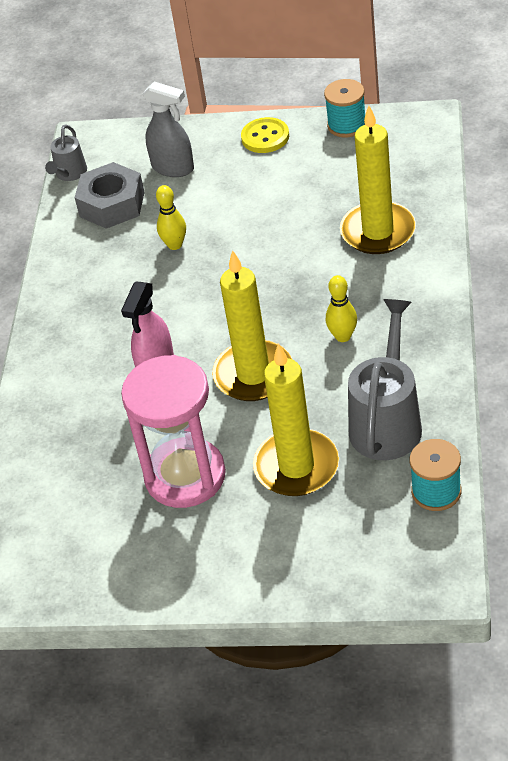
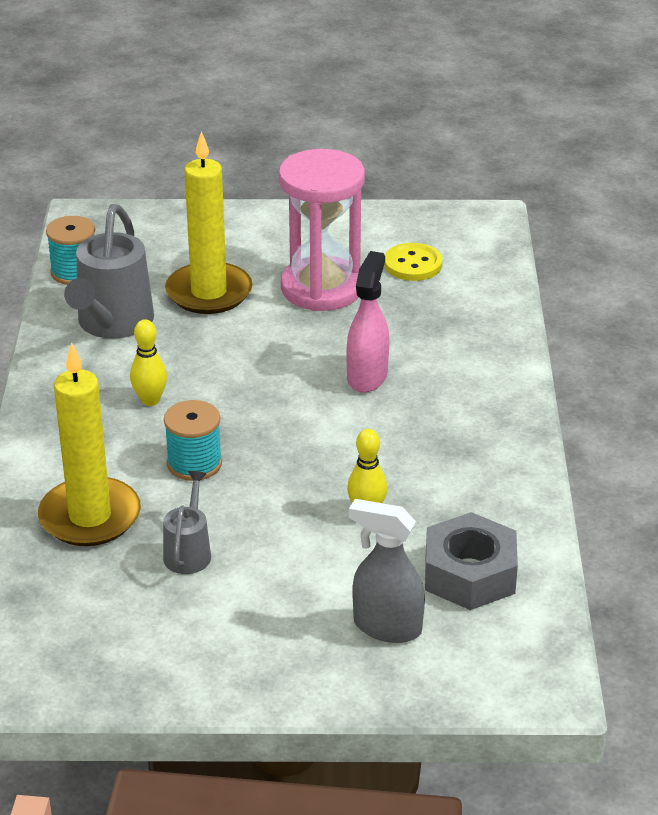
camera: 170 degrees right, 10 degrees down
(69, 174) = (550, 626): grey watering can -> grey watering can (189, 551)
(253, 374) = (254, 368): yellow candle -> none
(265, 137) = (244, 671): yellow button -> yellow button (413, 264)
(347, 125) = (112, 685): turquoise spool -> turquoise spool (194, 463)

